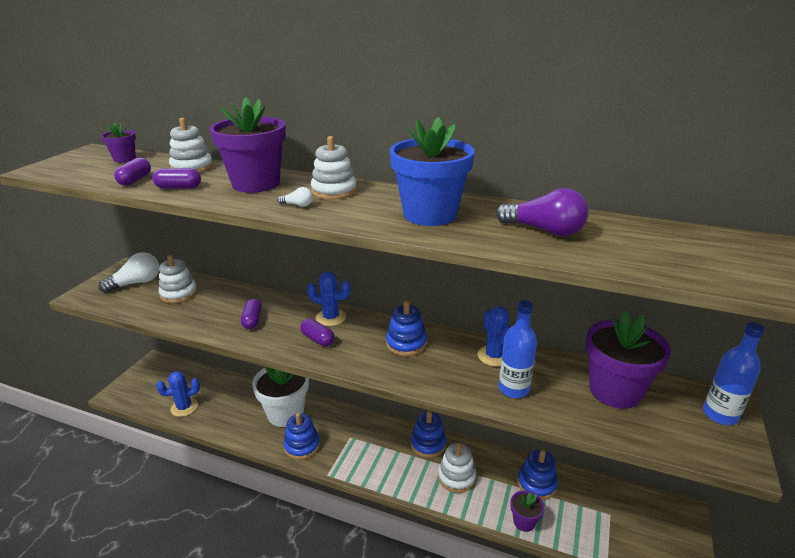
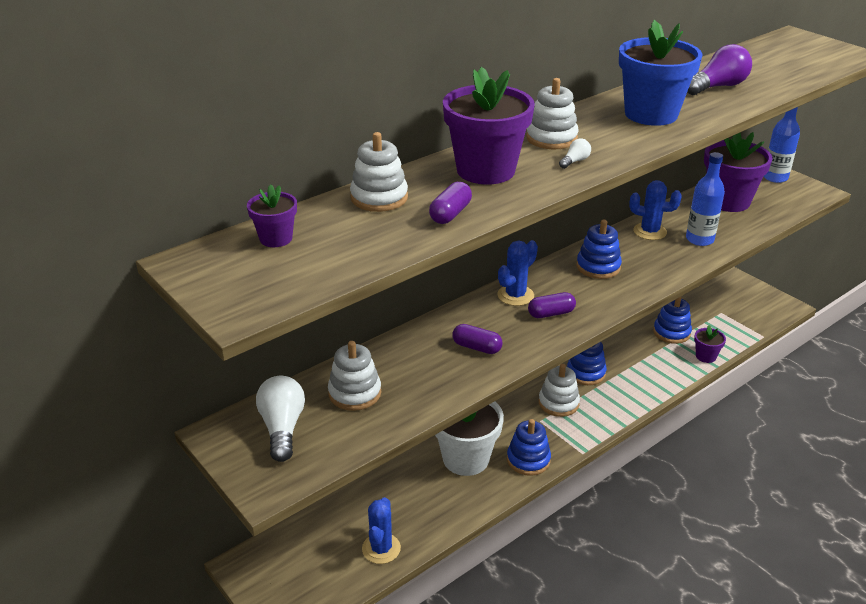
camera: 60 degrees left, 5 degrees up
(135, 180) = (388, 238): purple capsule -> none
(456, 477) = (637, 372): white stacking toy -> white stacking toy (558, 403)

